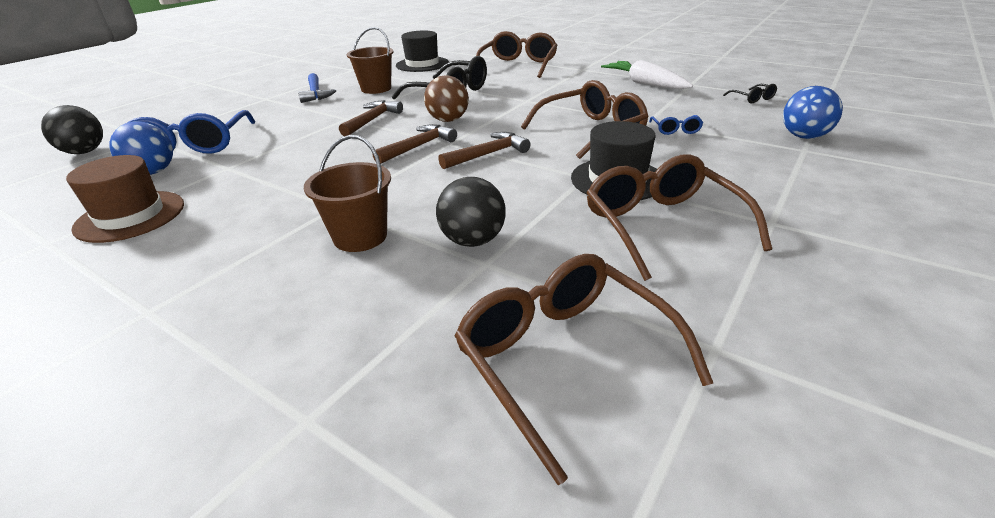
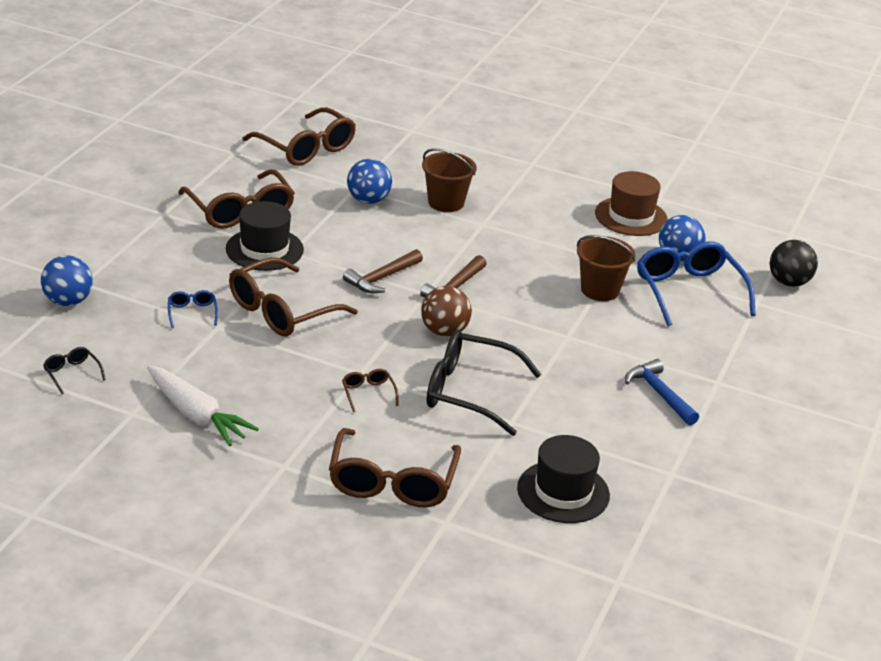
camera: 165 degrees right, 0 degrees up
(372, 120) = (534, 332): brown hammer -> none
(376, 89) = (583, 406): brown bucket -> brown bucket (600, 290)
(473, 241) = (368, 200): black ball -> blue ball
(523, 92) = (368, 393): none -> brown glasses

